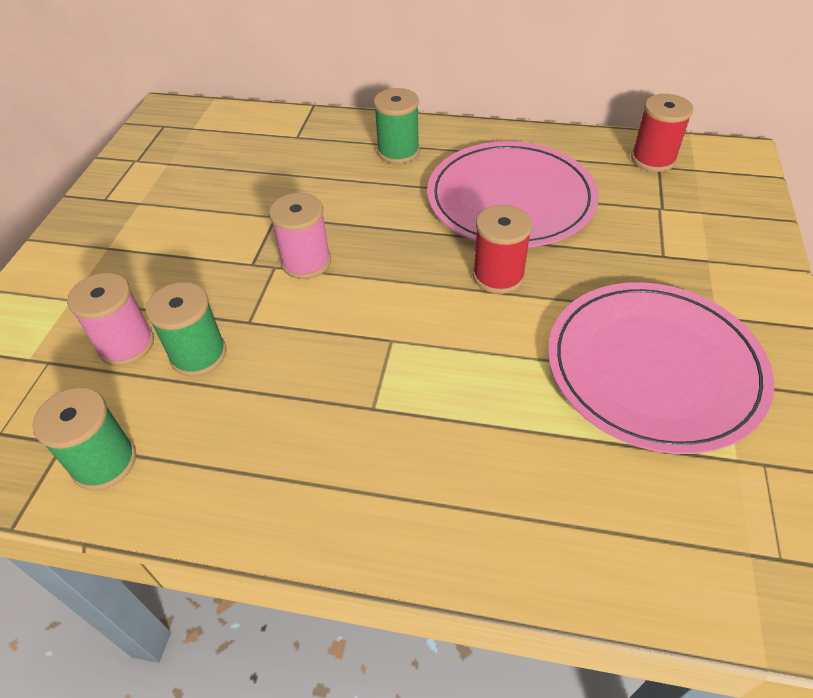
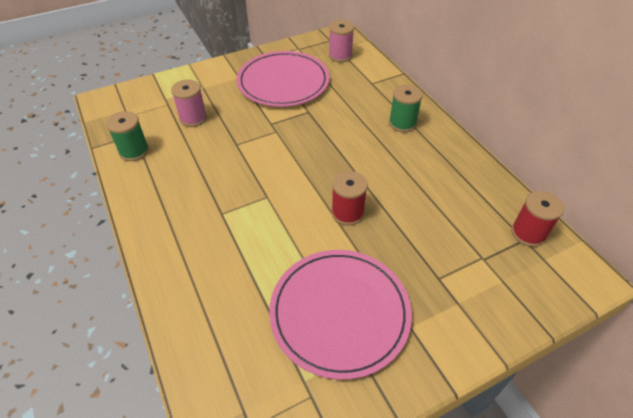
camera: 50 degrees right, 0 degrees up
(198, 355) = (205, 141): green spool -> none
(306, 262) = (288, 139): pink spool -> pink spool (340, 56)
(510, 199) = (414, 186): pink plate -> pink plate (283, 82)

